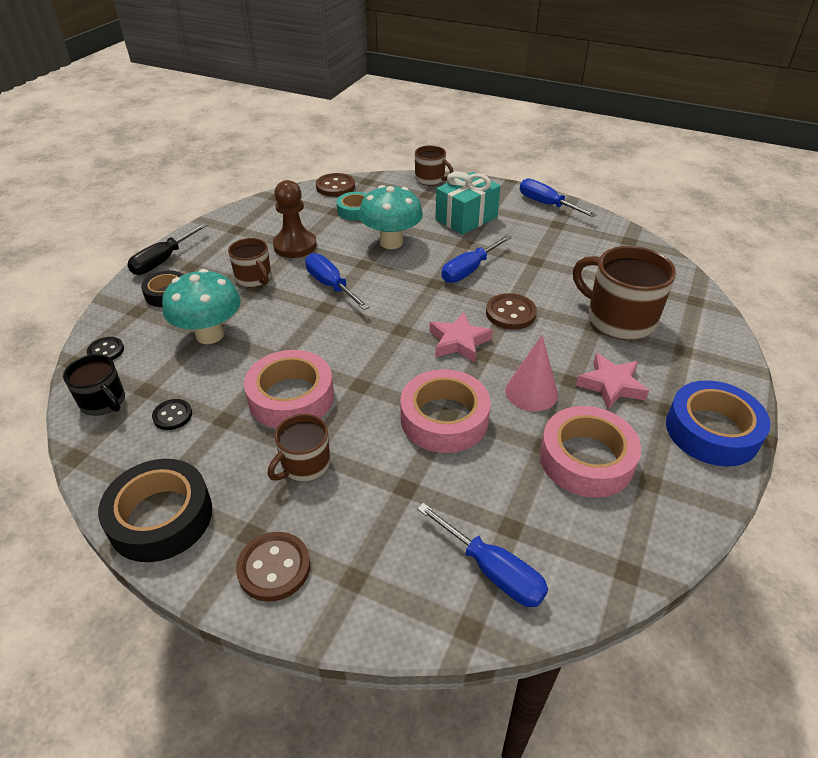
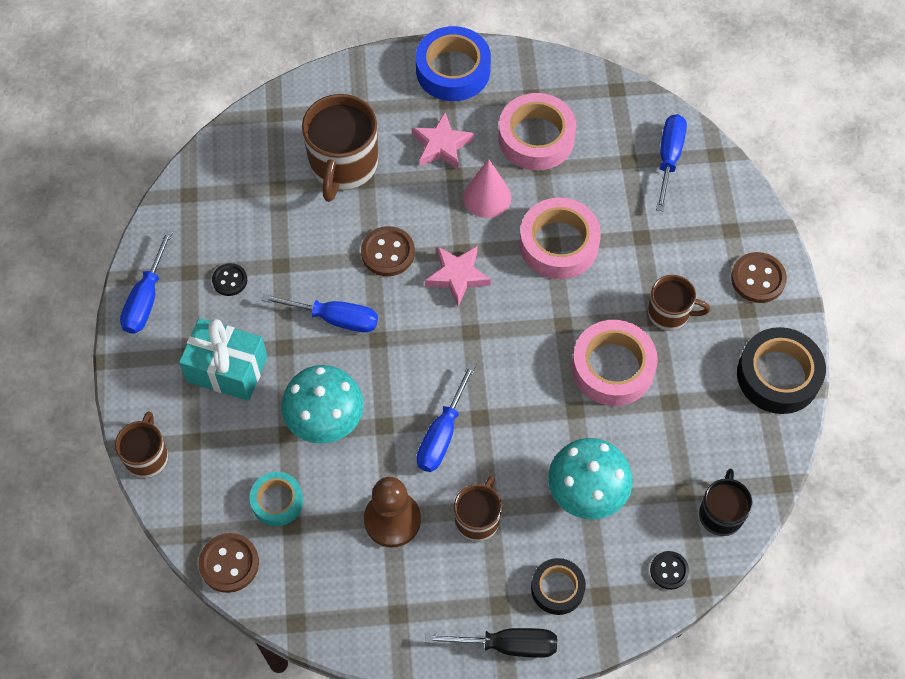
camera: 120 degrees left, 20 degrees up
(172, 415) = (694, 444): black button -> black button (229, 280)

